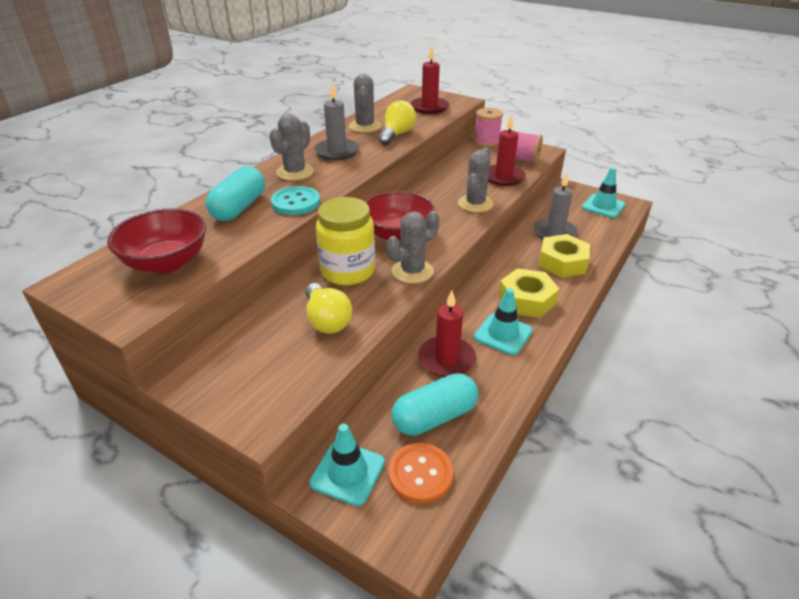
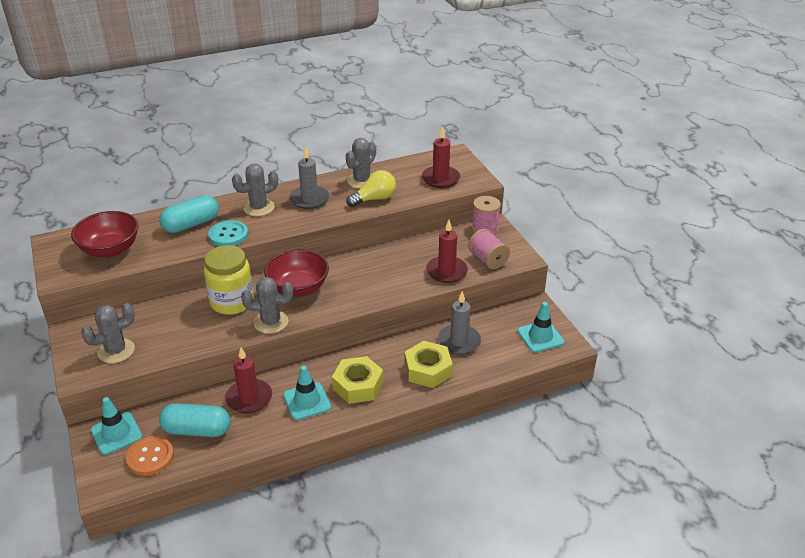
camera: 35 degrees right, 0 degrees up
(327, 320) = (179, 331): yellow light bulb -> none
(475, 204) = (388, 287): grey cactus -> grey cactus (116, 351)

